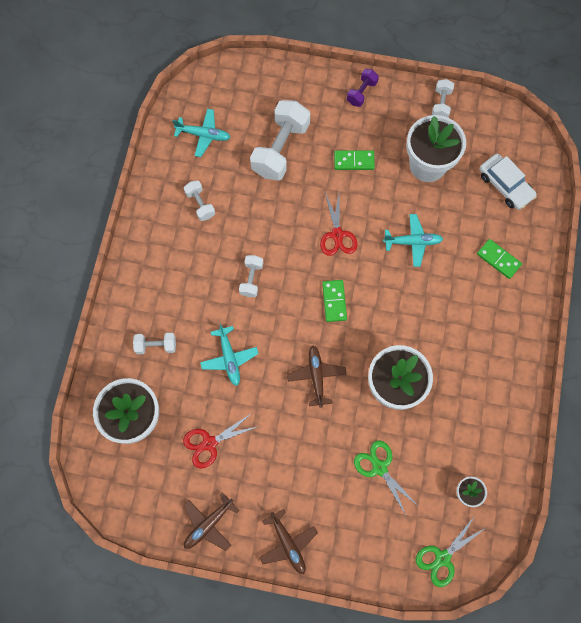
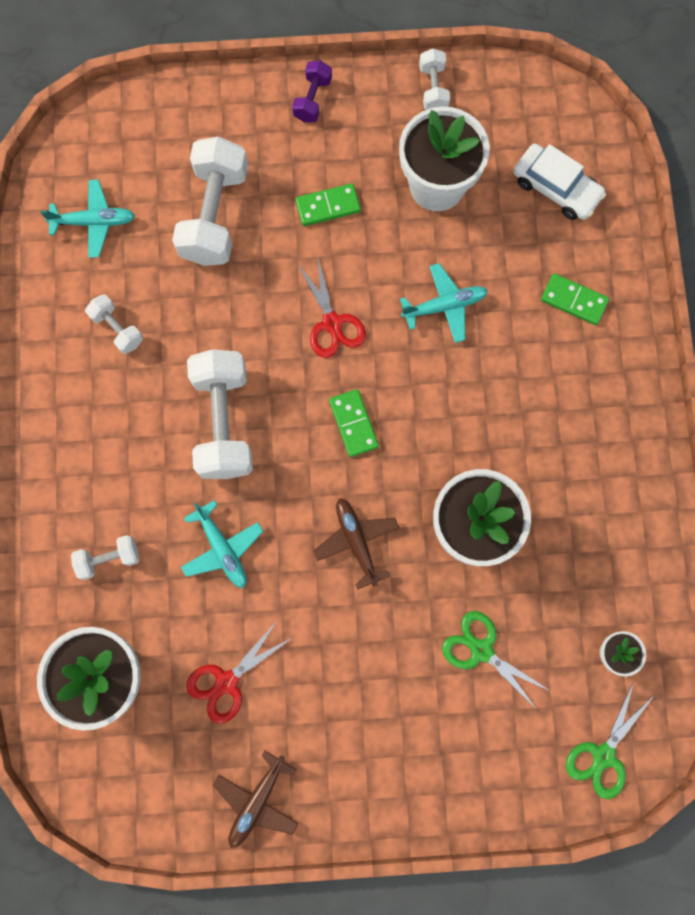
camera: 15 degrees left, 5 degrees up
(251, 279) = (223, 422): white dumbbell -> white dumbbell, size x2.00
(288, 544) = (379, 797): brown plane -> none

